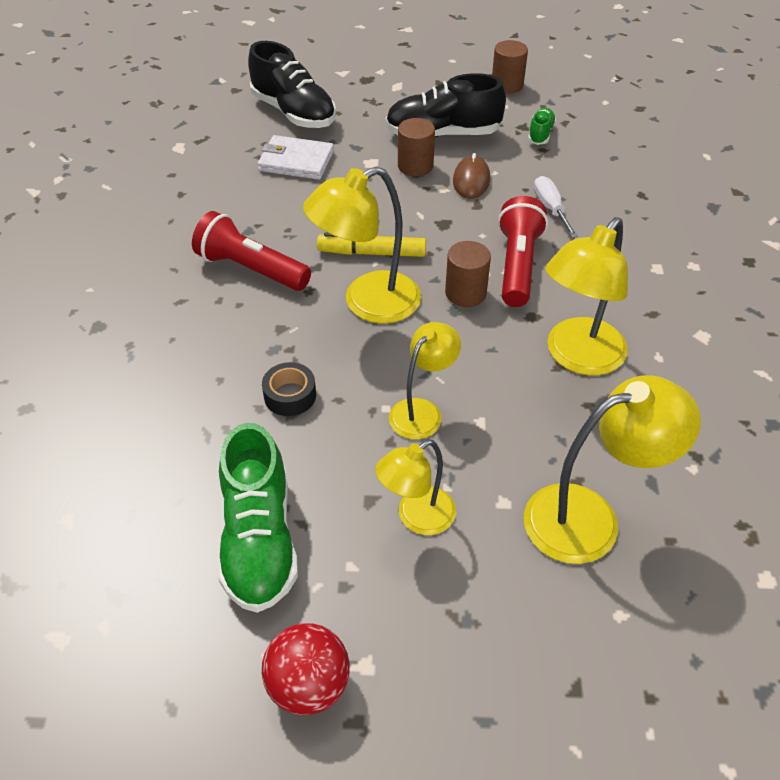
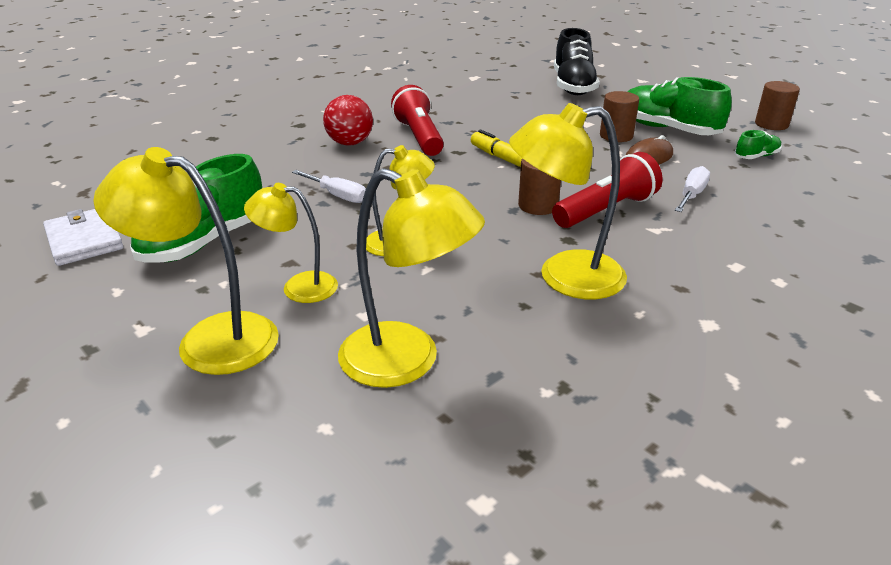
camera: 45 degrees right, 15 degrees down
(290, 395) = (337, 195): black tape -> white screwdriver
(296, 161) = (534, 106): white wallet -> white wallet (84, 240)
(308, 685) = (103, 316): red ball -> red ball (350, 143)
(367, 303) = (460, 180): yellow lamp -> yellow lamp (210, 339)
(443, 134) = (667, 129): black shoe -> green shoe

